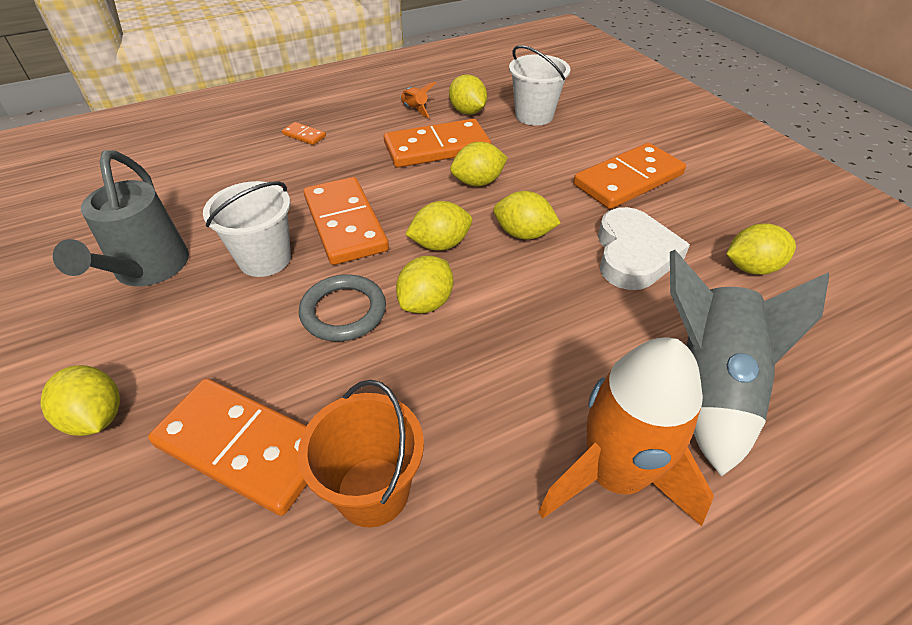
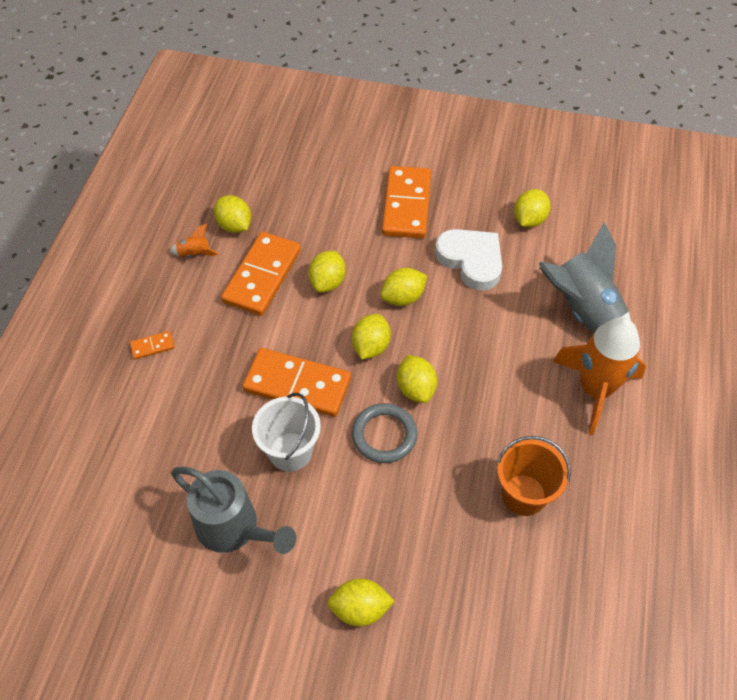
camera: 50 degrees left, 10 degrees up
(243, 447) = (447, 540): orange domino -> none
(467, 112) = (234, 225): yellow lemon -> yellow lemon turned 45 degrees clockwise
(534, 115) = (284, 193): white bucket -> none

